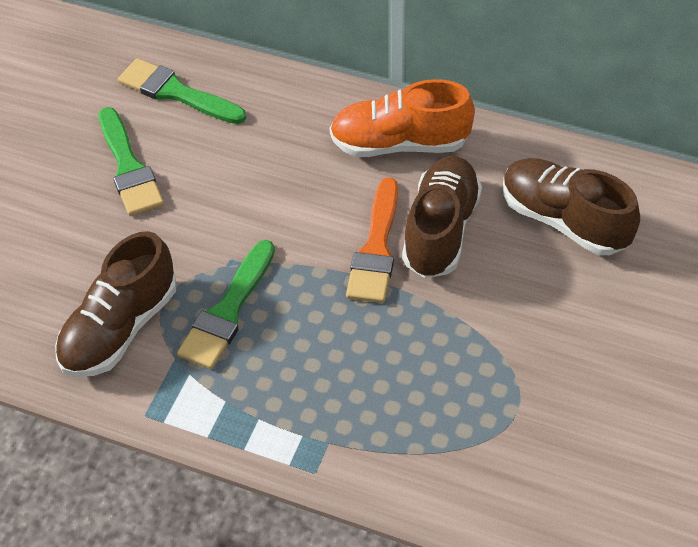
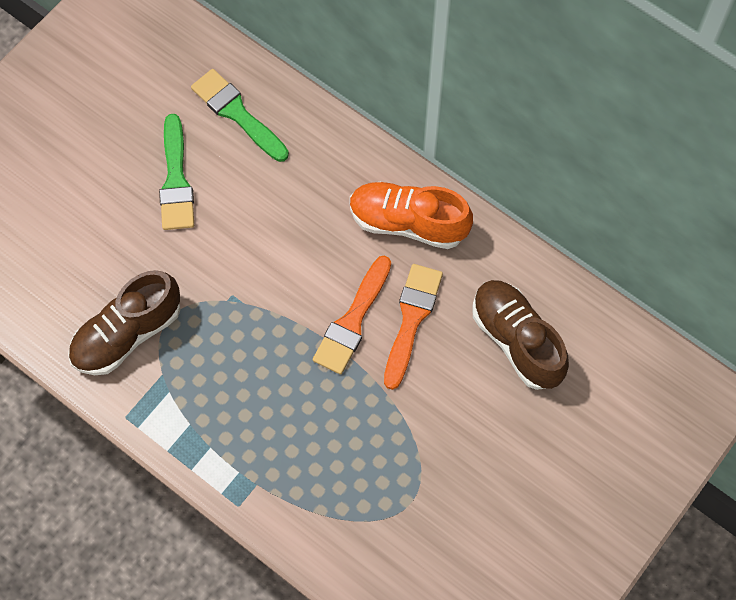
camera: 15 degrees right, 15 degrees up
(228, 311) = (215, 344): green brush -> none
(440, 230) = (411, 319): brown shoe -> orange brush

